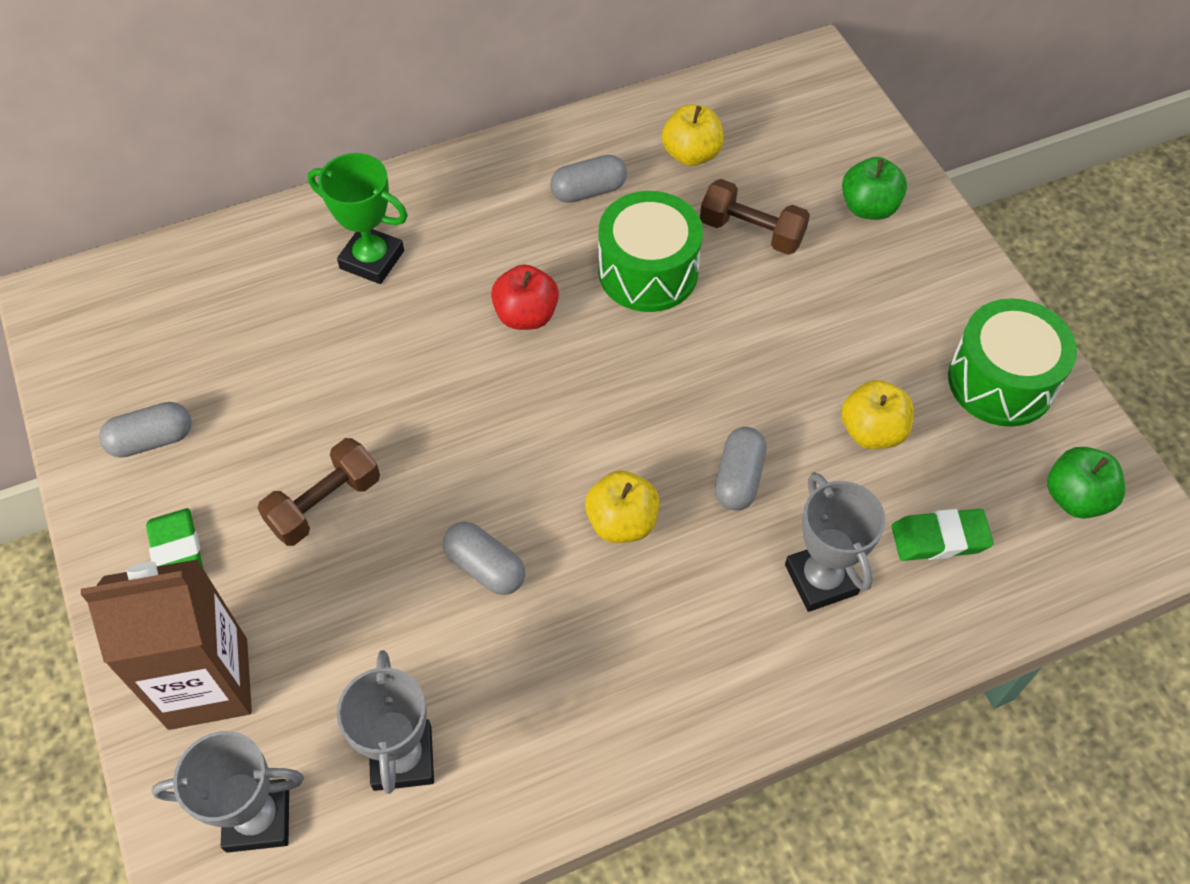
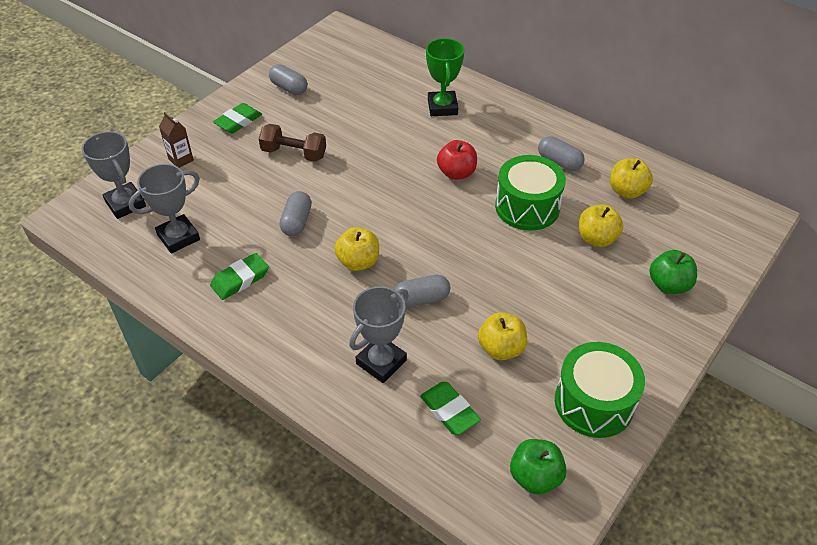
camera: 60 degrees right, 10 degrees down
(208, 683) = (181, 159): brown carton -> brown carton, size x0.44
(557, 699) = (240, 279): none -> green eraser
(751, 232) = (596, 238): brown dumbbell -> yellow apple

